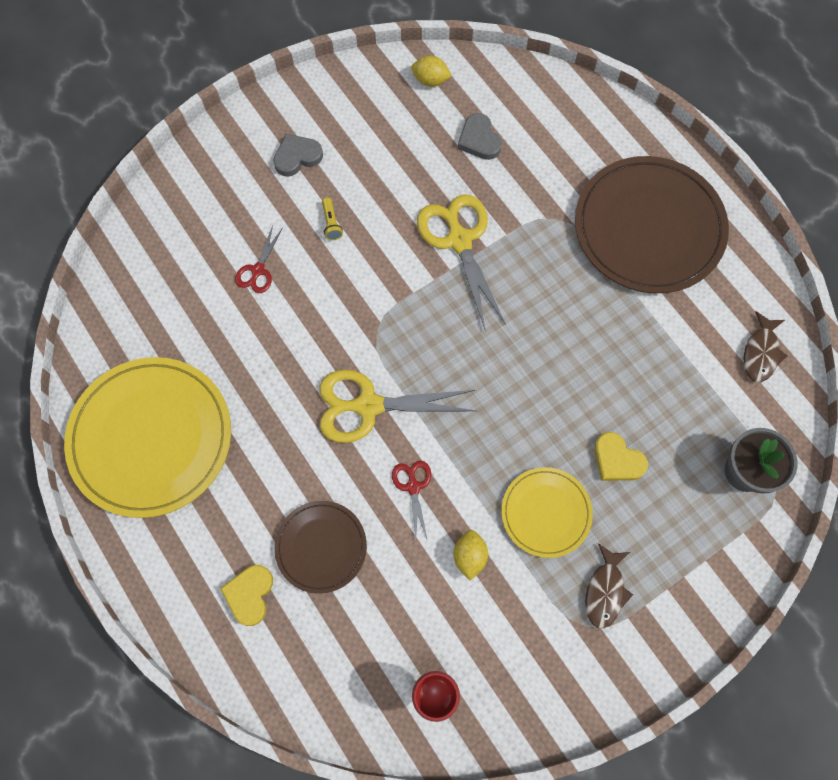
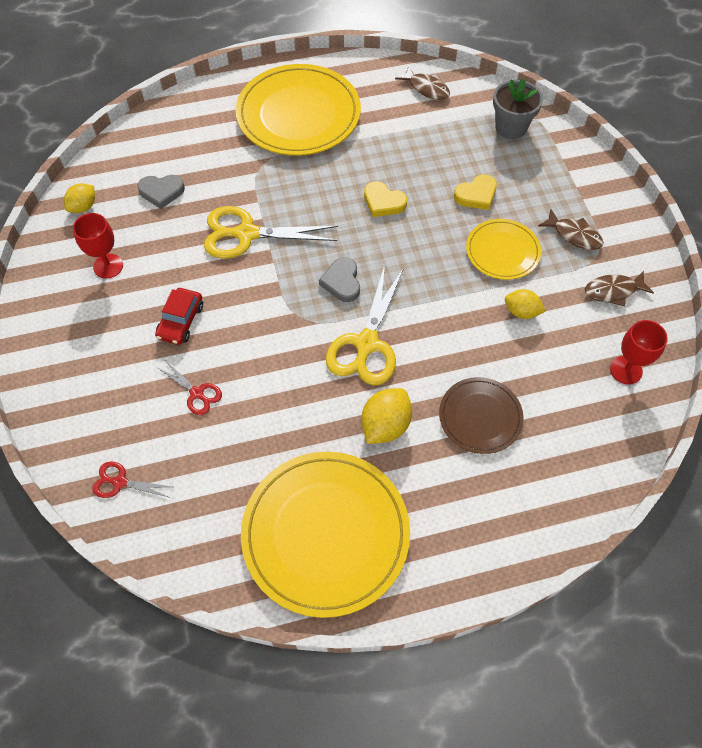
camera: 70 degrees left, 10 degrees down
(249, 594) = (505, 486): yellow heart -> yellow heart (383, 202)
(280, 455) = (385, 425): none -> yellow lemon
(297, 157) = (98, 328): grey heart -> grey heart (342, 282)
(331, 223) = (181, 321): yellow flashlight -> red car
(369, 133) = (108, 266): none -> red goblet
(413, 487) = (450, 333): red scissors -> red scissors (120, 482)
(540, 656) = (613, 291): none -> brown fish
(649, 228) = (298, 114): brown plate -> yellow plate

